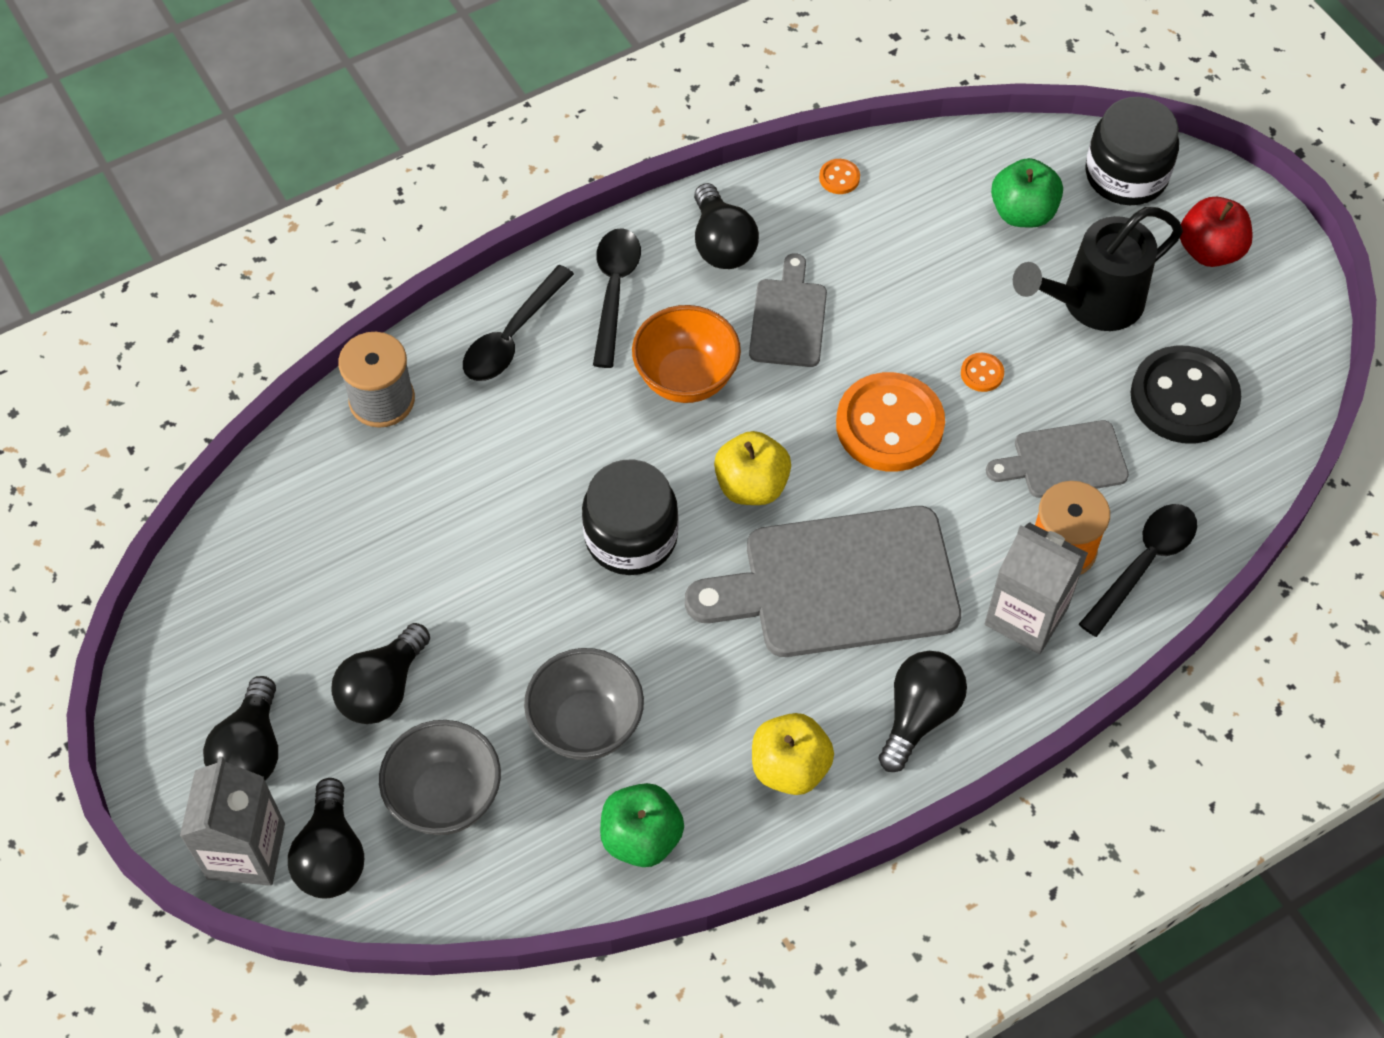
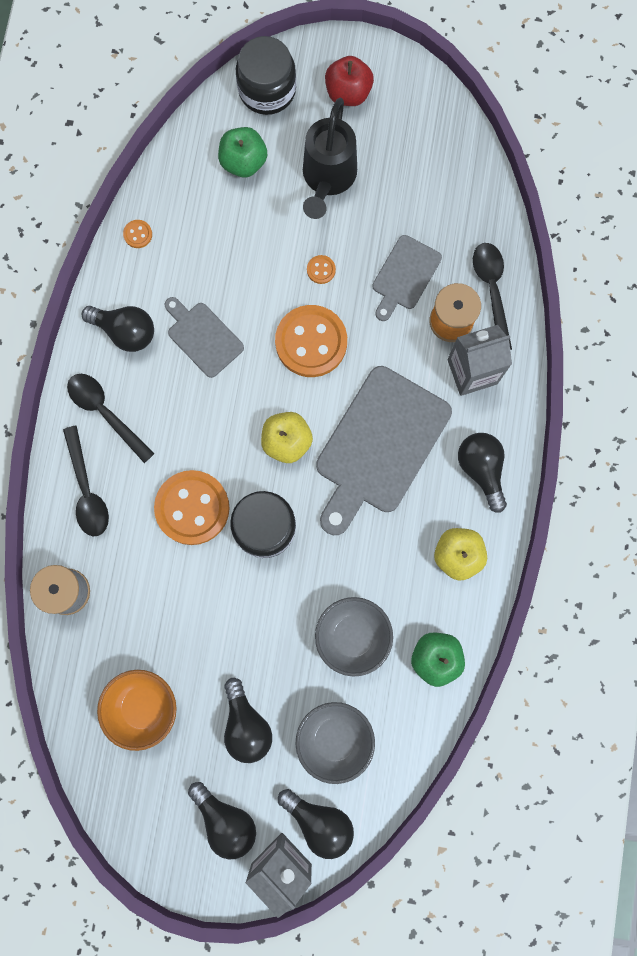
camera: 50 degrees left, 20 degrees up
(586, 449) = (192, 508): none -> orange button
(686, 378) = (194, 420): orange bowl -> orange bowl (143, 707)
(1184, 398) = (419, 186): black button -> none

